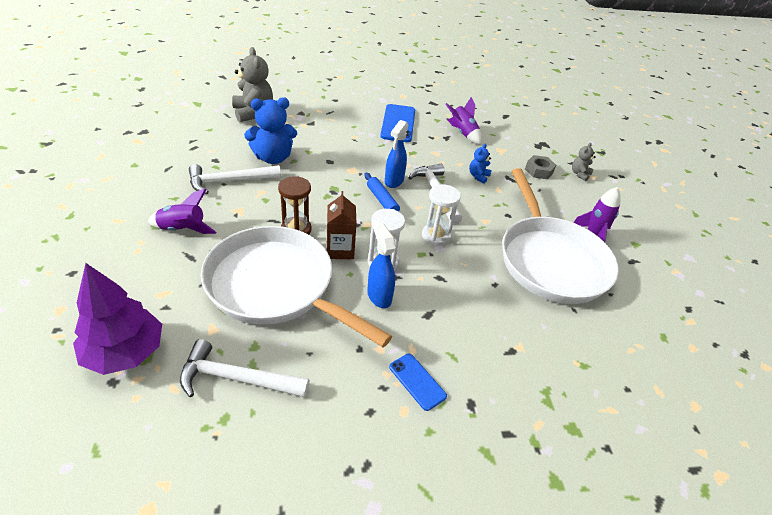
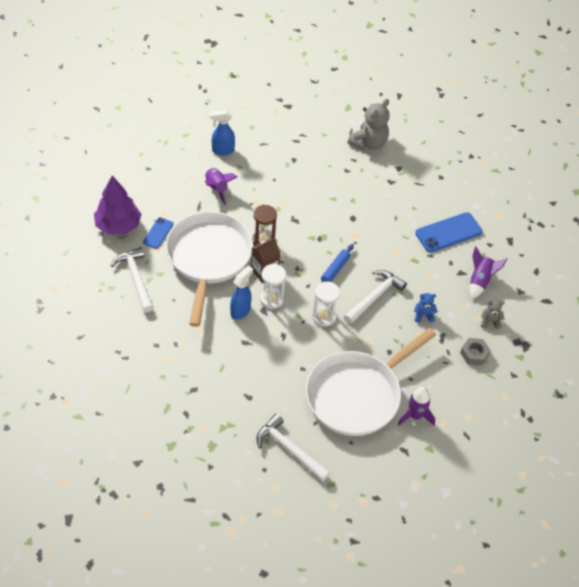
camera: 60 degrees right, 10 degrees up
(229, 181) = (279, 180): white hammer -> white hammer (289, 449)
(273, 158) = (325, 186): blue teddy bear -> none
(394, 181) = (364, 266): blue spray bottle -> blue spray bottle (222, 150)
(417, 381) = (190, 357): blue phone -> blue phone (158, 233)
(579, 174) = (499, 385): grey teddy bear -> grey teddy bear (490, 321)

